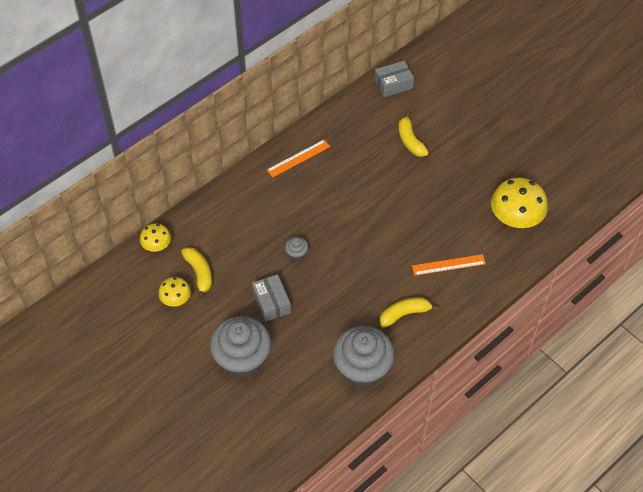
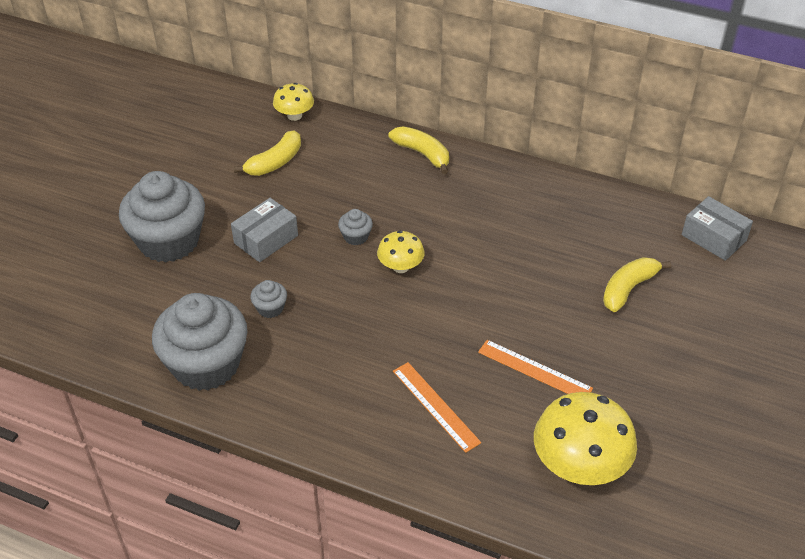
camera: 65 degrees right, 10 degrees down
(176, 299) = (227, 156): yellow mushroom -> yellow mushroom (400, 266)
(298, 158) = (508, 187): orange ruler -> orange ruler (534, 370)
(333, 320) = (270, 308): none -> grey cupcake
(404, 314) = (319, 382): yellow banana -> yellow banana (422, 154)

